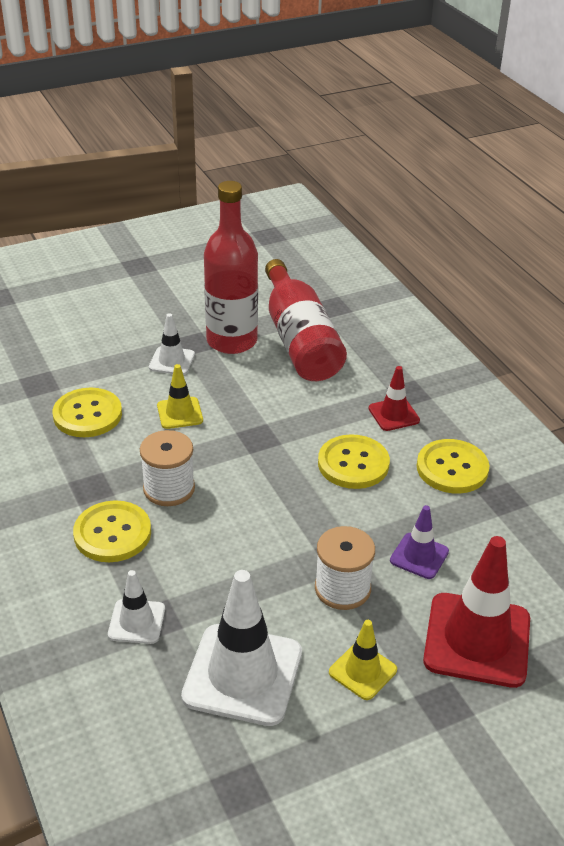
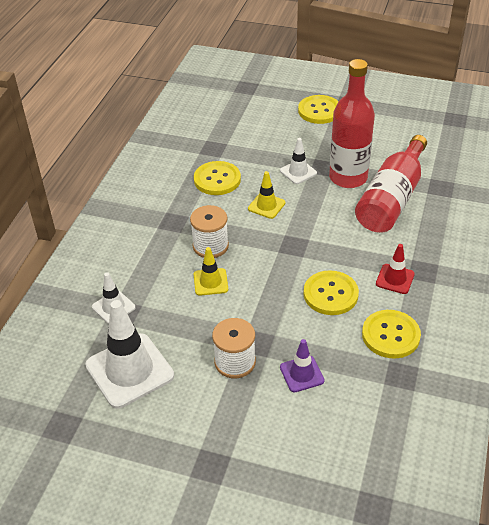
camera: 45 degrees right, 5 degrees up
(112, 533) = (155, 253): yellow button -> yellow button (319, 111)
(362, 671) = (190, 414): yellow traffic cone -> yellow traffic cone (210, 282)
(477, 640) = (274, 445): red traffic cone -> none

